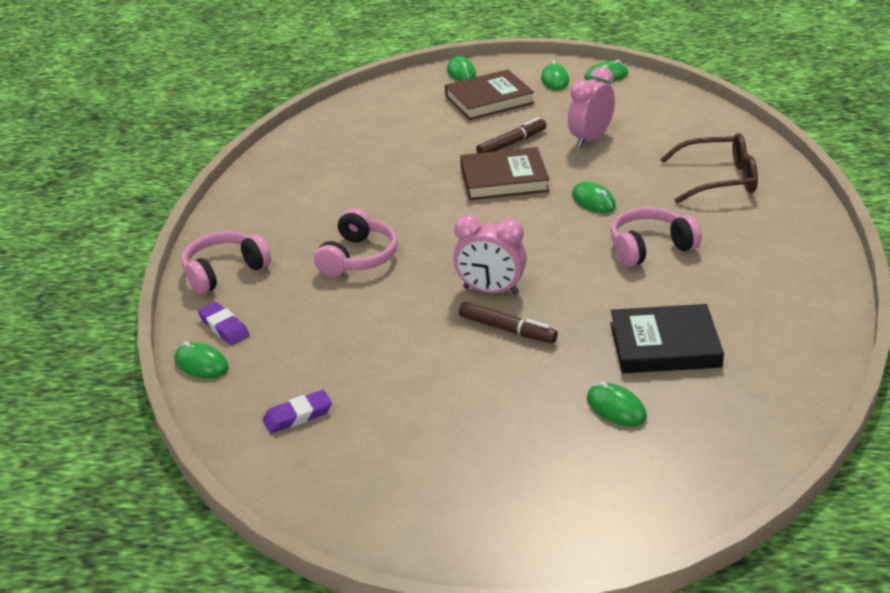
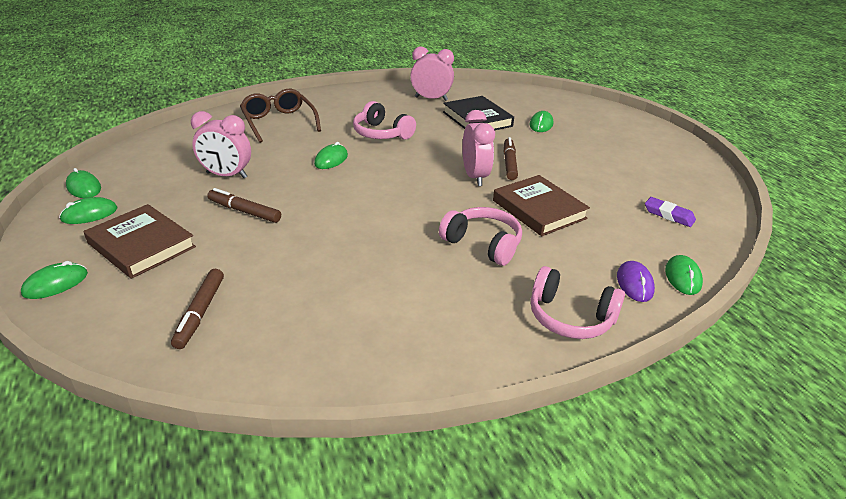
camera: 120 degrees left, 0 degrees up
(224, 327) = (634, 284): purple eraser -> purple mouse
(358, 257) = (483, 244): pink headphones -> pink headphones turned 45 degrees clockwise
(382, 119) = (200, 313): none -> brown marker
(504, 179) = (314, 202): brown book -> brown book (539, 209)
(766, 320) = (431, 99): none -> pink clock

